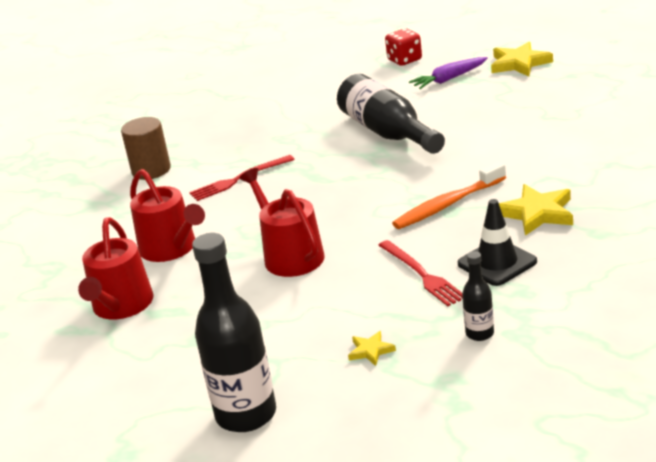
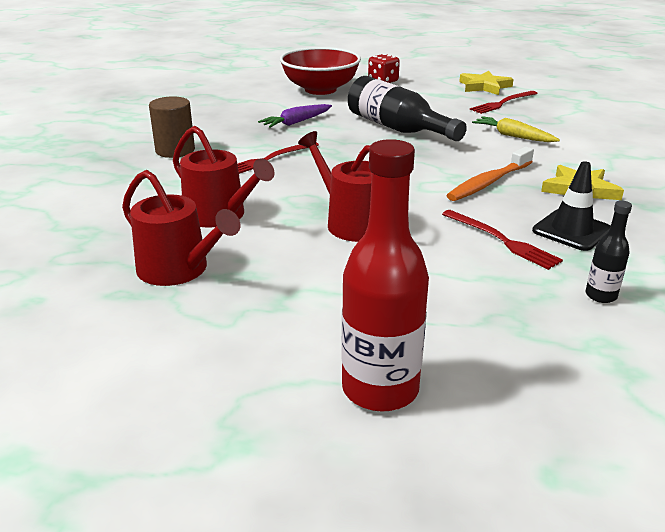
camera: 15 degrees left, 0 degrees up
(121, 306) = (179, 270): red watering can -> red watering can turned 45 degrees counterclockwise
(246, 415) = (380, 389): black bottle -> red bottle
(328, 77) = (320, 89): none -> red bowl
(370, 351) = (492, 314): yellow star -> none
(449, 79) = (430, 94): purple carrot -> purple carrot (296, 122)
(509, 140) = (513, 136): none -> yellow carrot
(526, 90) = (503, 103): none -> red fork

